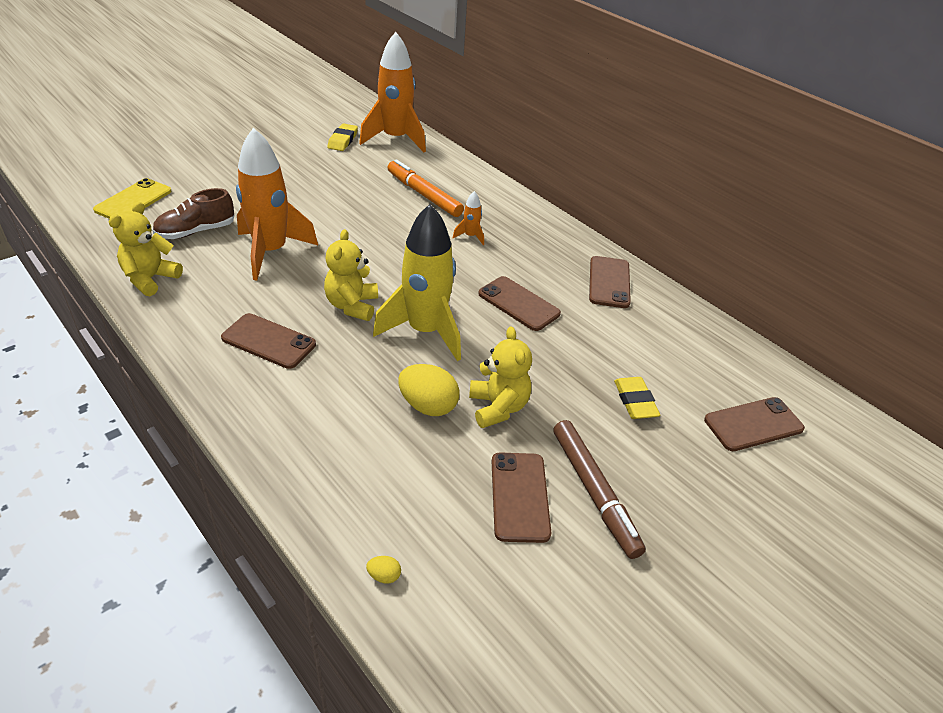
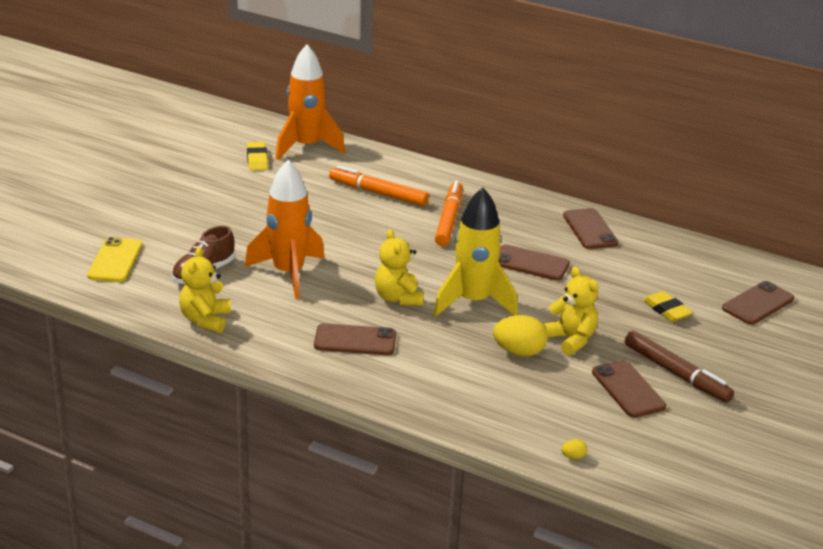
camera: 20 degrees left, 10 degrees down
(470, 236) = (449, 219): orange rocket -> orange marker

